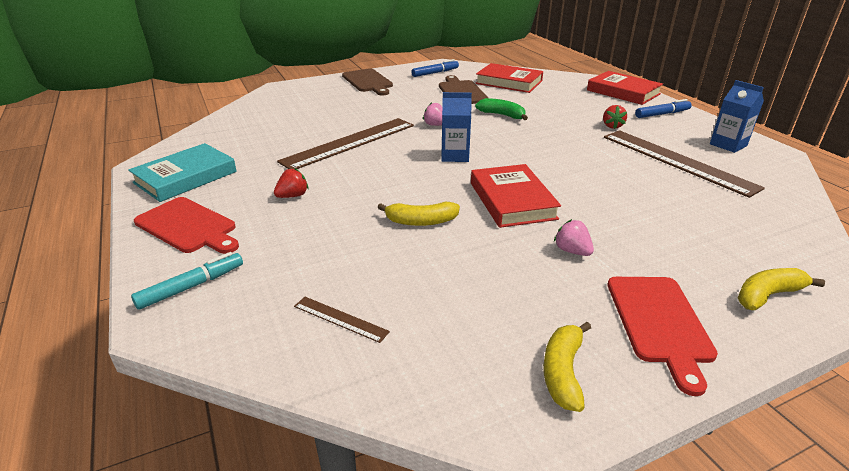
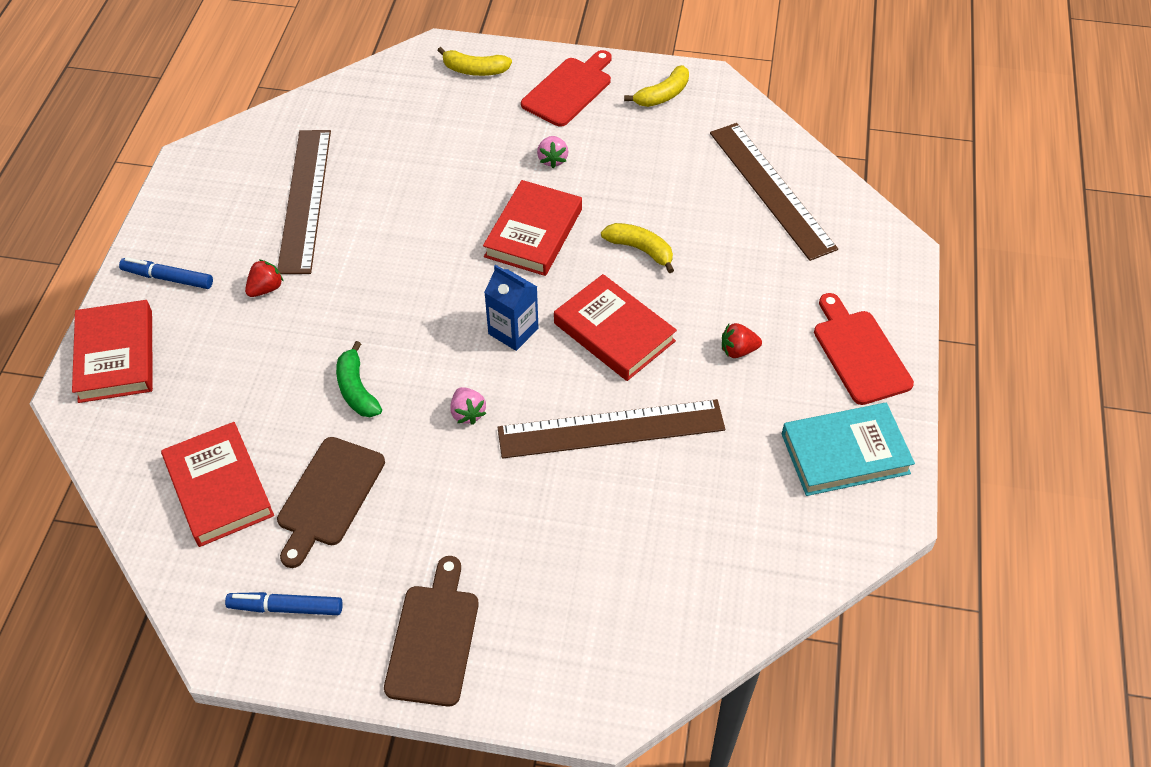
camera: 145 degrees left, 20 degrees up
(191, 286) = (871, 272): turquoise marker -> none
(340, 319) = (771, 189): brown ruler -> brown ruler, size x2.34
(390, 175) = (614, 332): none -> red book
(728, 145) = (211, 192): blue carton -> none

